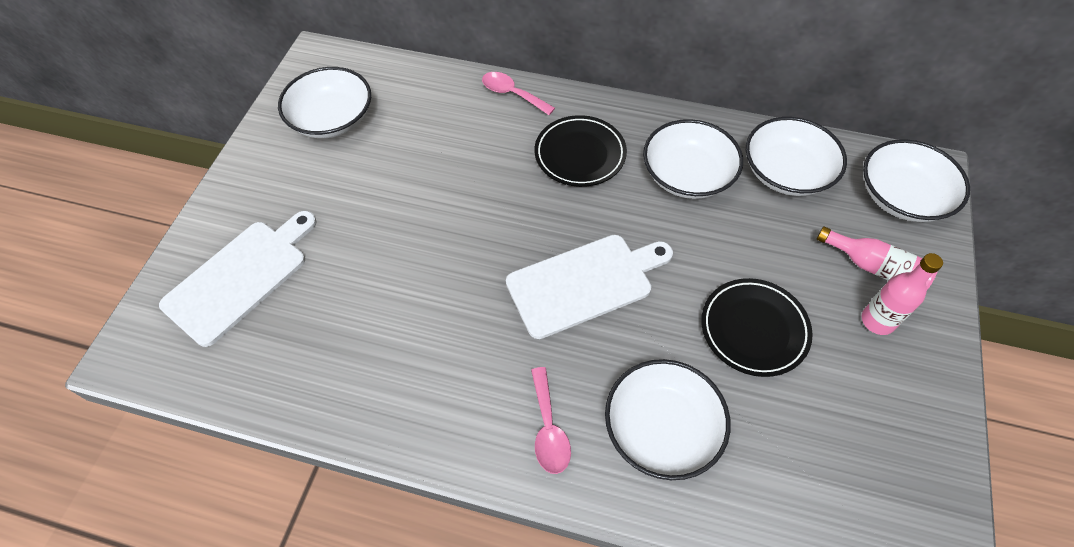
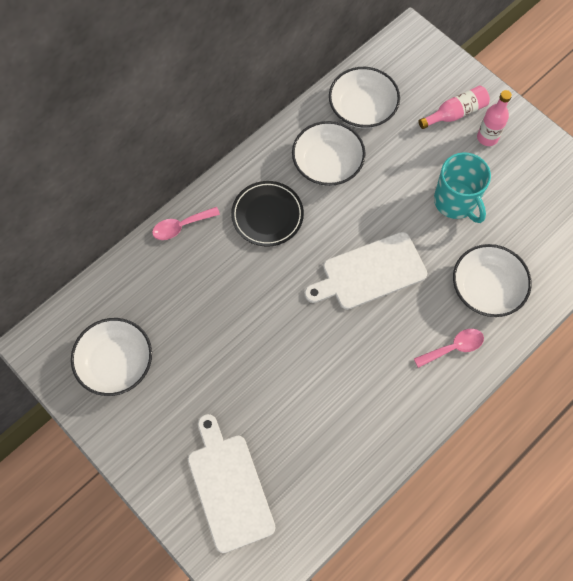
camera: 60 degrees left, 10 degrees up
(548, 429) = (453, 347): pink spoon -> pink spoon turned 45 degrees counterclockwise
(584, 283) = (370, 272): white cutting board -> white cutting board turned 120 degrees counterclockwise
(754, 329) = (455, 202): black plate -> turquoise mug
(902, 196) = (419, 63): white bowl -> none

